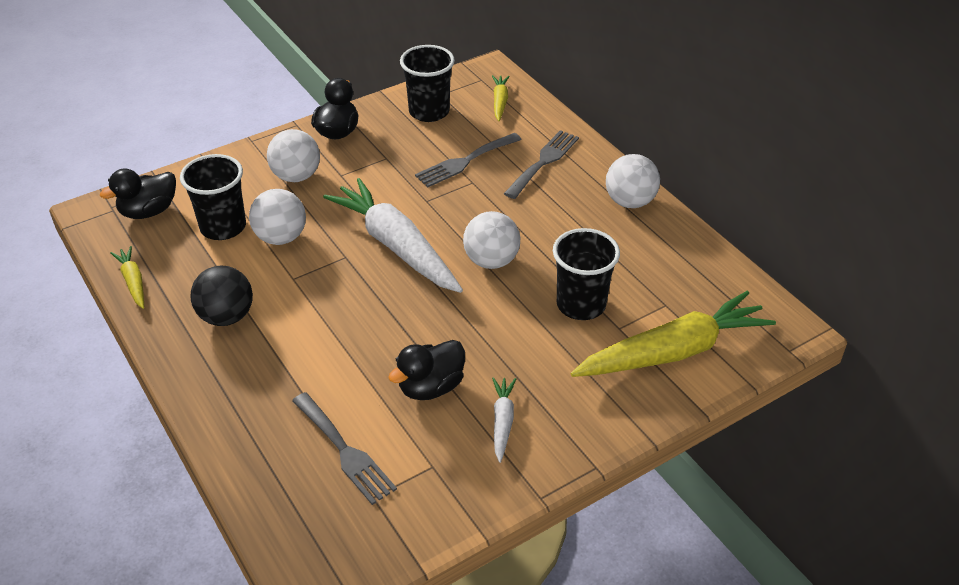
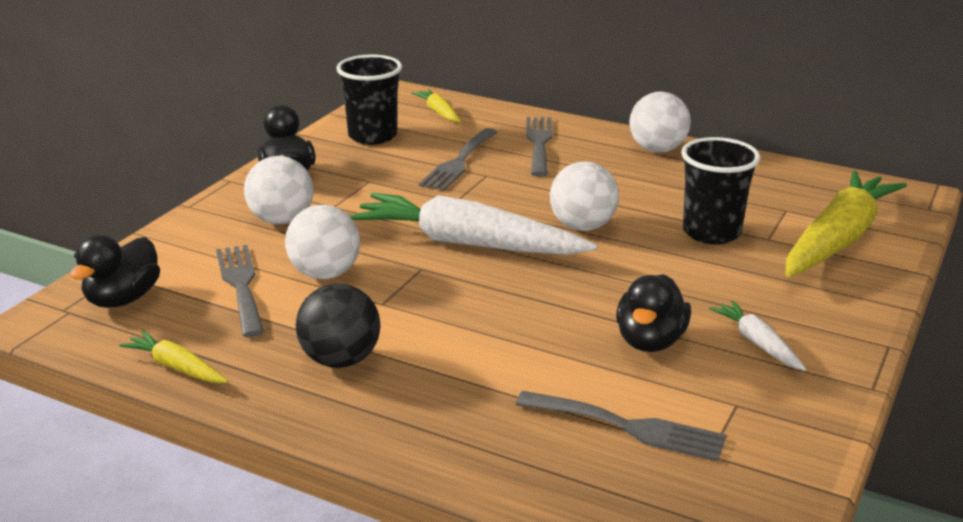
camera: 30 degrees left, 15 degrees down
(223, 227) = (241, 285): black cup -> grey fork

